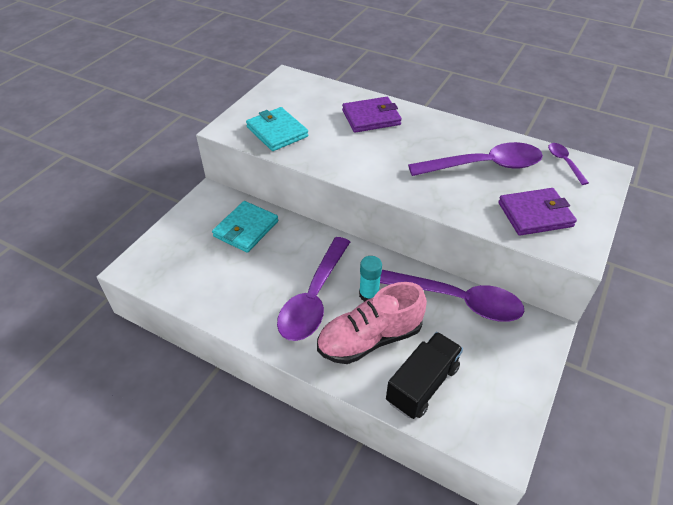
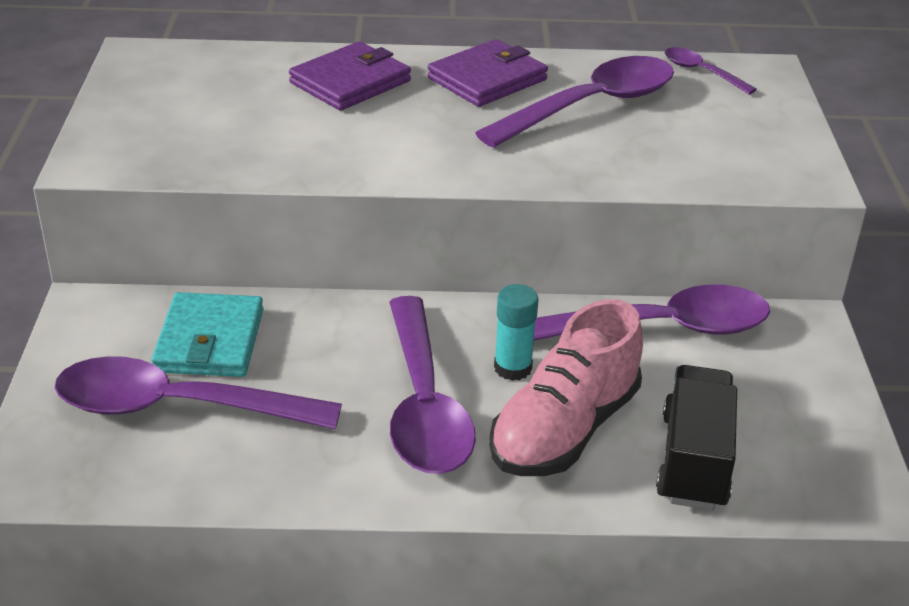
camera: 30 degrees left, 10 degrees down
(210, 257) = (177, 407): none -> purple spoon
(277, 132) = (197, 144): turquoise wallet -> none
(535, 214) = (716, 150): purple wallet -> purple wallet (487, 79)

